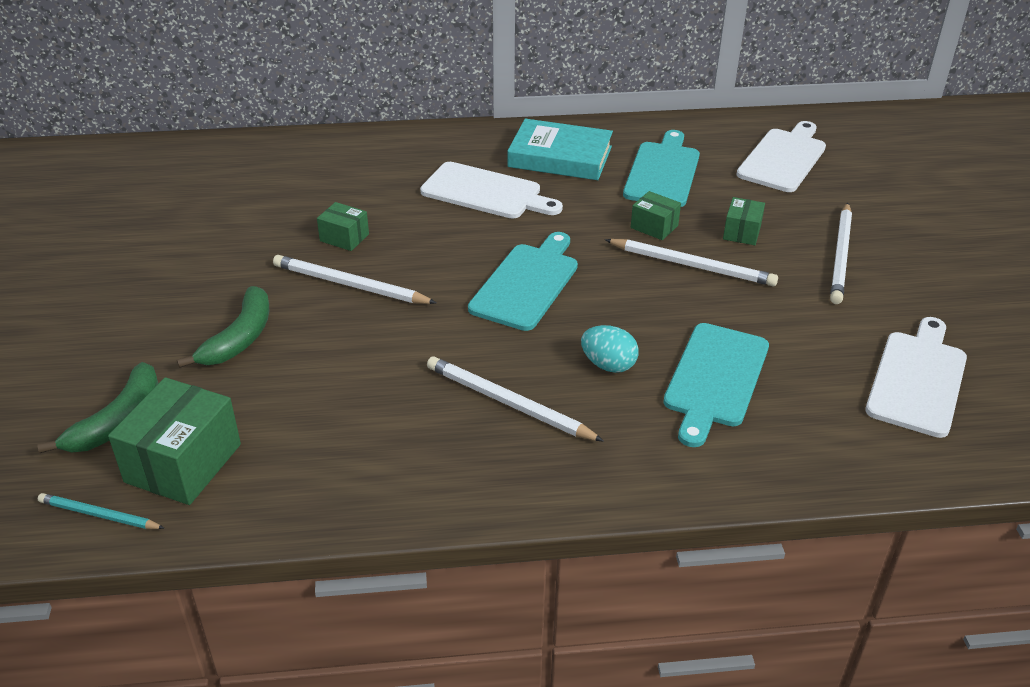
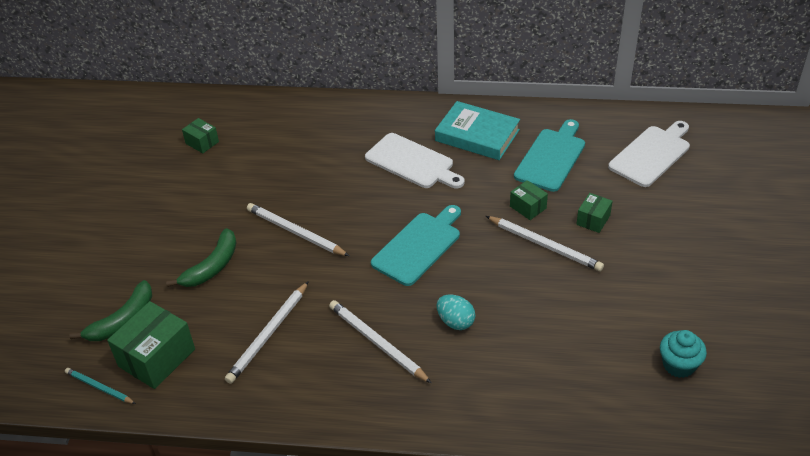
camera: 15 degrees right, 5 degrees up
(344, 237) = (301, 191): green box -> green box (202, 142)
(715, 379) = (528, 343): turquoise cutting board -> none
(841, 256) = (662, 250): white pencil -> white pencil (268, 334)
(918, 379) = (679, 365): white cutting board -> turquoise cupcake

